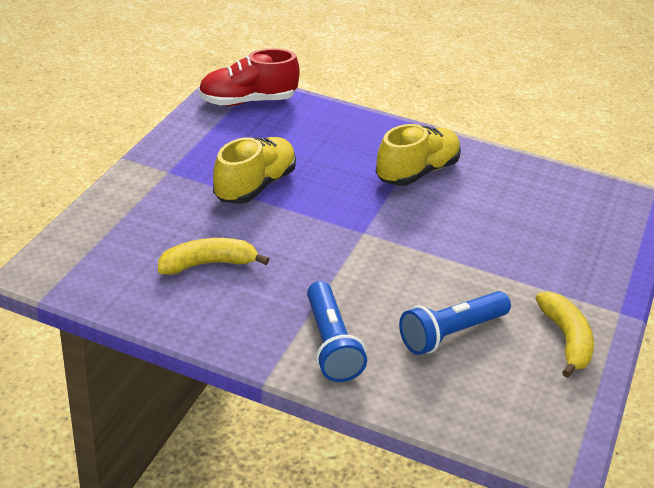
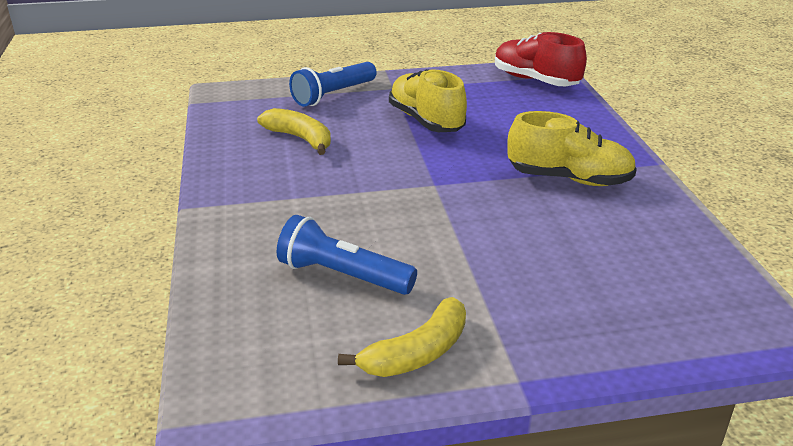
camera: 60 degrees right, 5 degrees down
(255, 186) = (426, 121): yellow shoe -> yellow shoe turned 120 degrees counterclockwise
(330, 344) = (259, 220): blue flashlight -> blue flashlight (333, 95)

